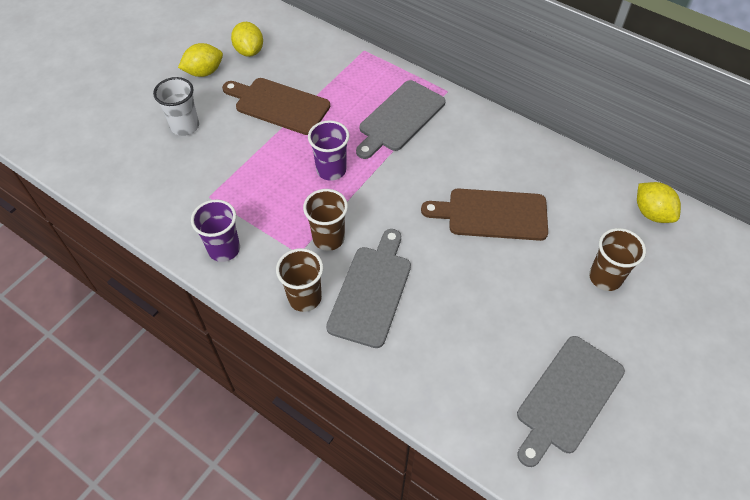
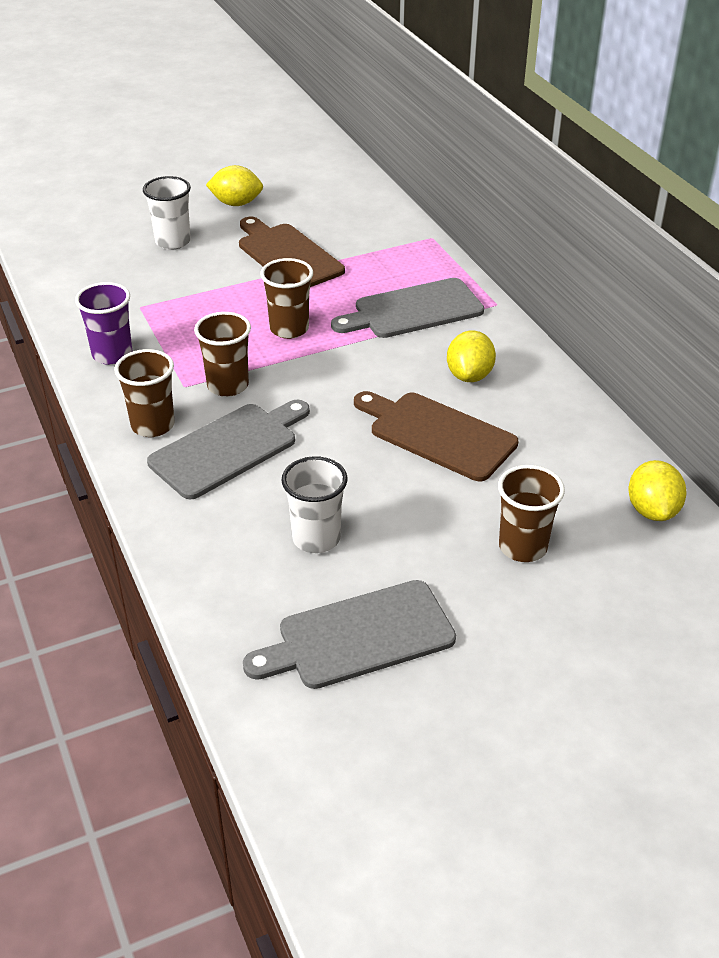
camera: 30 degrees right, 15 degrees down
(249, 51) = (301, 200): yellow lemon -> yellow lemon (469, 375)
(331, 170) = (289, 329): purple cup -> brown cup
(484, 335) = (316, 538): none -> white cup

